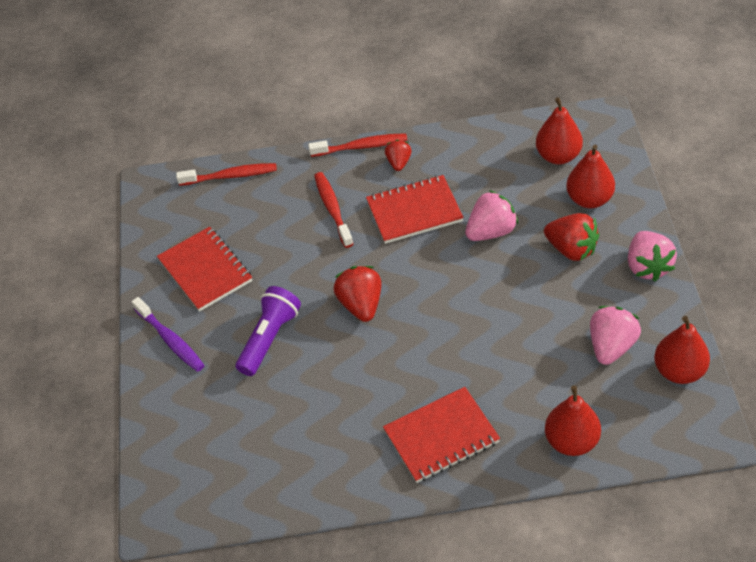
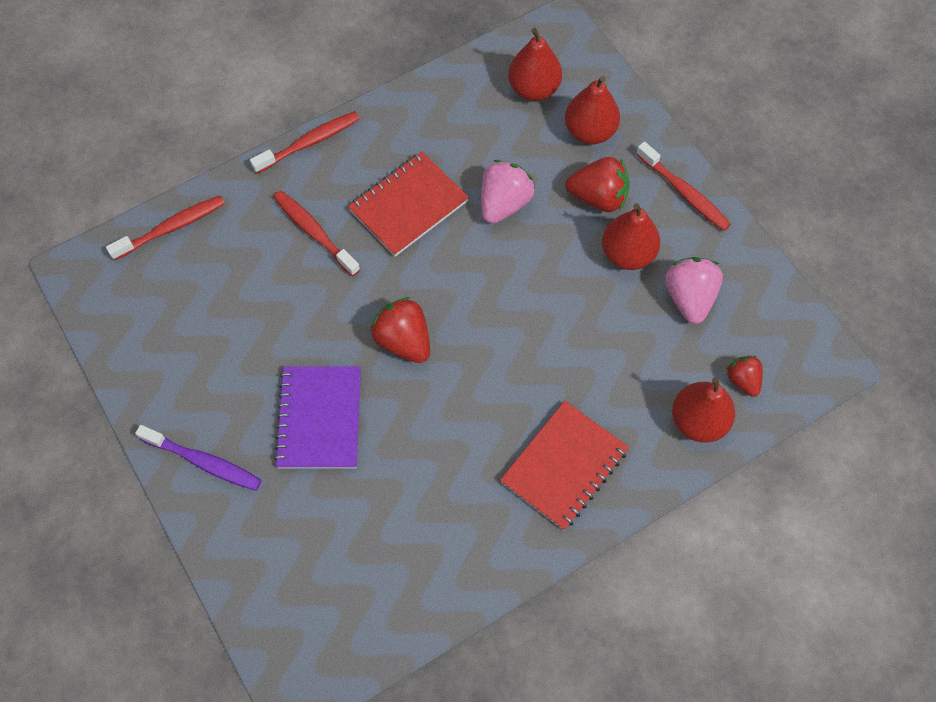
camera: 30 degrees left, 15 degrees up
(205, 270) = (202, 359): red notebook -> none
(269, 338) = (319, 418): purple flashlight -> purple notebook
(398, 163) = (362, 150): red strawberry -> red strawberry (743, 380)
(647, 267) = (684, 192): pink strawberry -> red toothbrush
(679, 371) = (767, 302): red pear -> red pear (627, 254)

